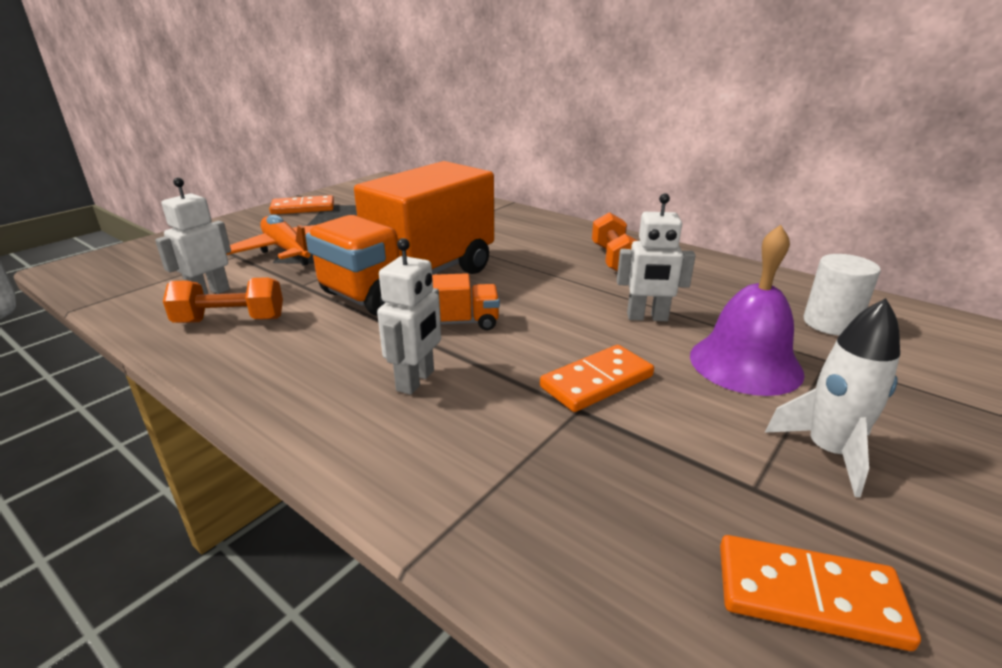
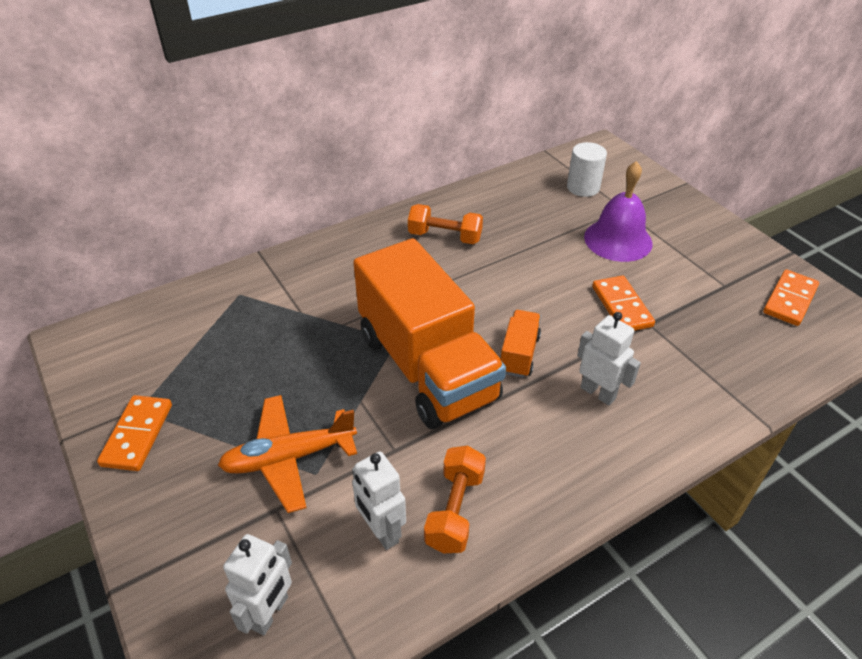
camera: 70 degrees left, 15 degrees up
(647, 318) = (548, 256): white robot -> white robot (270, 613)
(828, 452) = (703, 250): white rocket -> none

